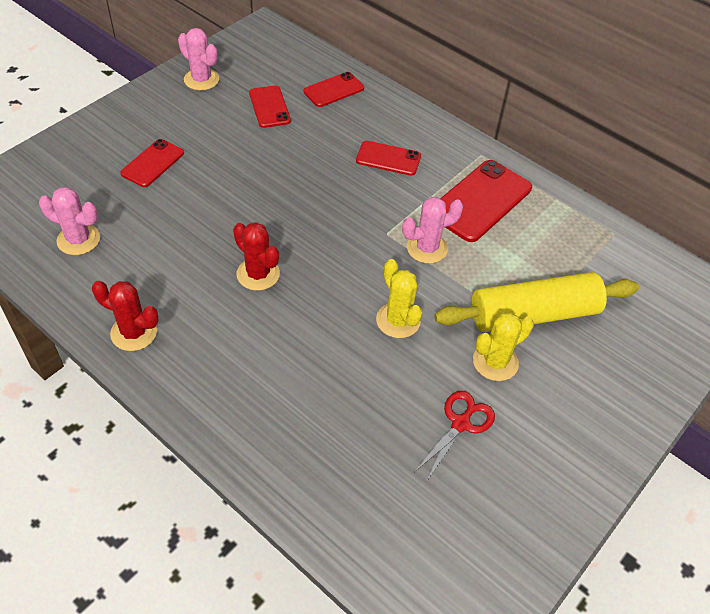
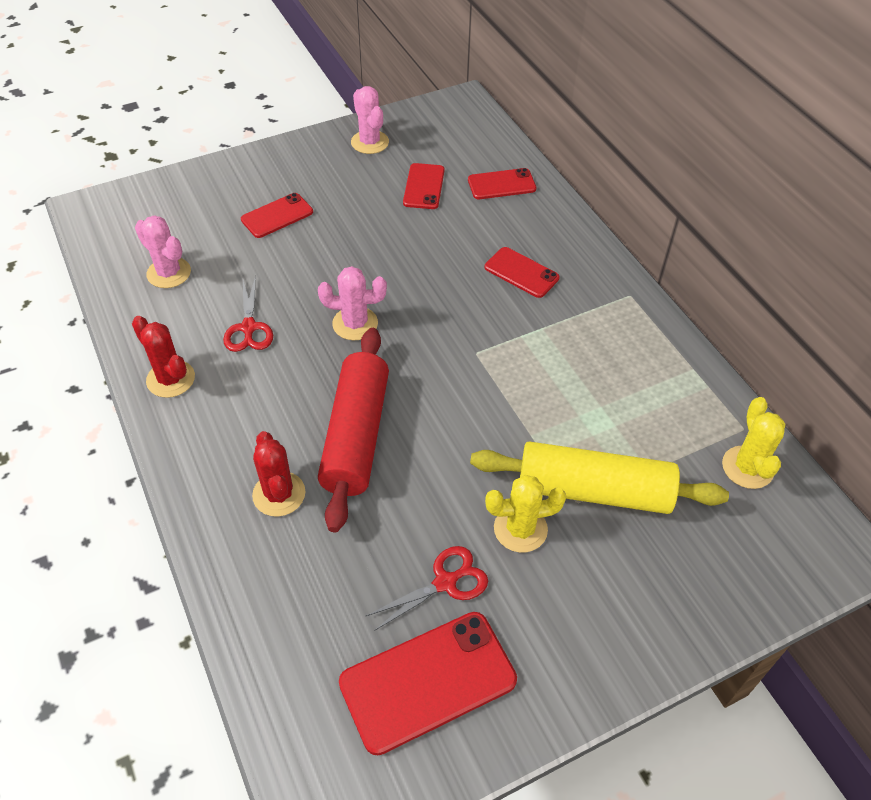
camera: 25 degrees right, 0 degrees up
(181, 267) = (248, 328): none -> red scissors
(258, 274) = (319, 357): red cactus -> red cactus (279, 494)
(325, 330) = (356, 436): none -> red rolling pin
(398, 320) = (437, 449): yellow cactus -> yellow cactus (747, 467)
(427, 248) = (511, 381): pink cactus -> pink cactus (355, 324)
(480, 201) = (601, 346): red phone -> red phone (428, 681)

